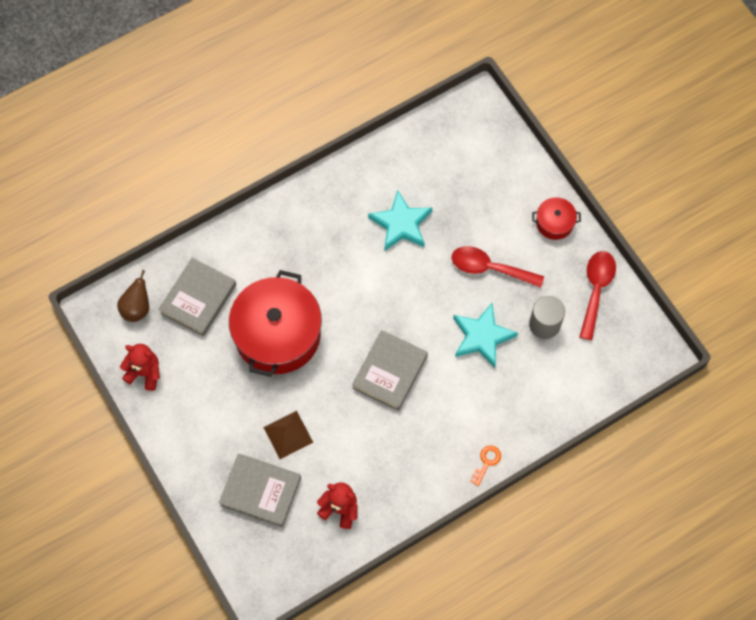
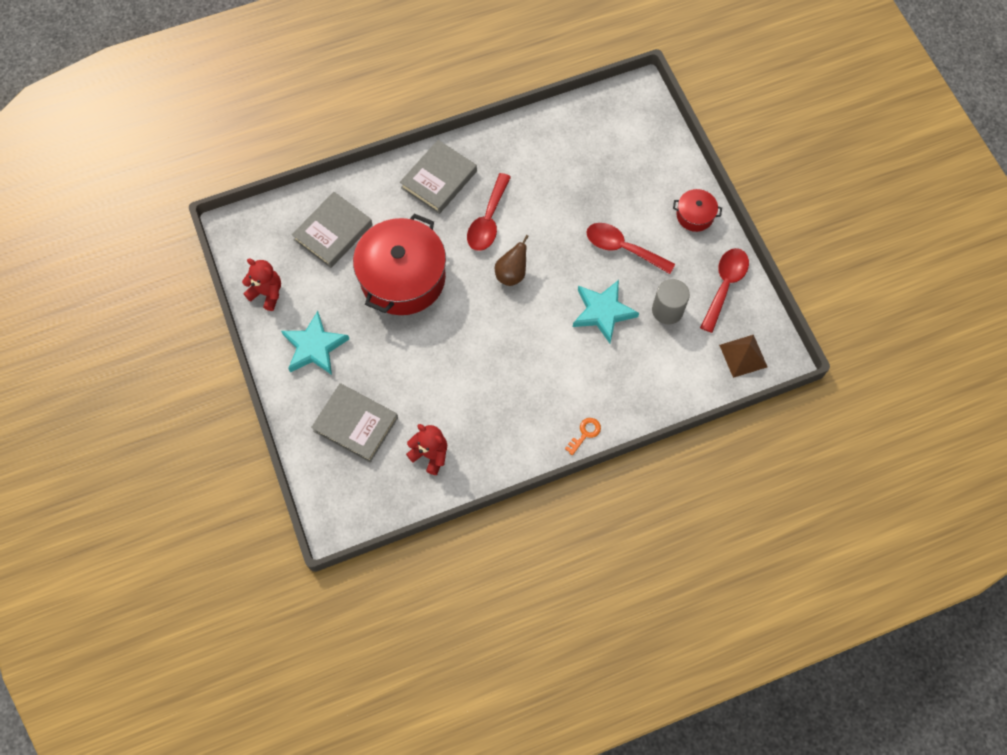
camera: 10 degrees right, 0 degrees up
(137, 308) = (272, 232): brown pear -> brown pear (511, 274)
(288, 434) = (393, 374): brown pyramid -> brown pyramid (743, 356)
(351, 261) = (488, 220): none -> red spoon
(389, 372) = (505, 331): grey book -> grey book (439, 179)
(401, 224) = (543, 193): turquoise star -> turquoise star (314, 347)

